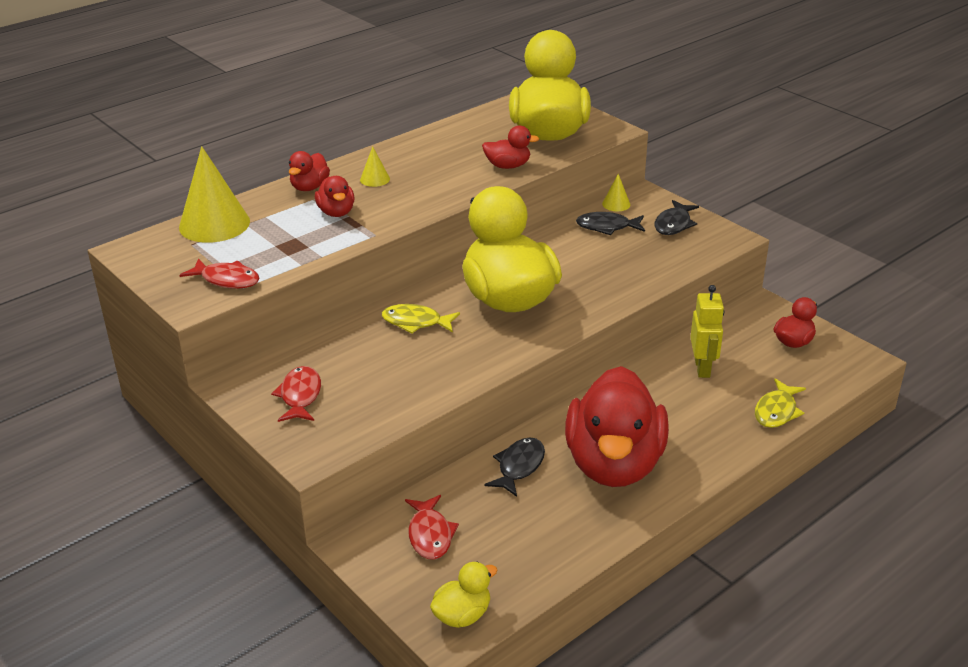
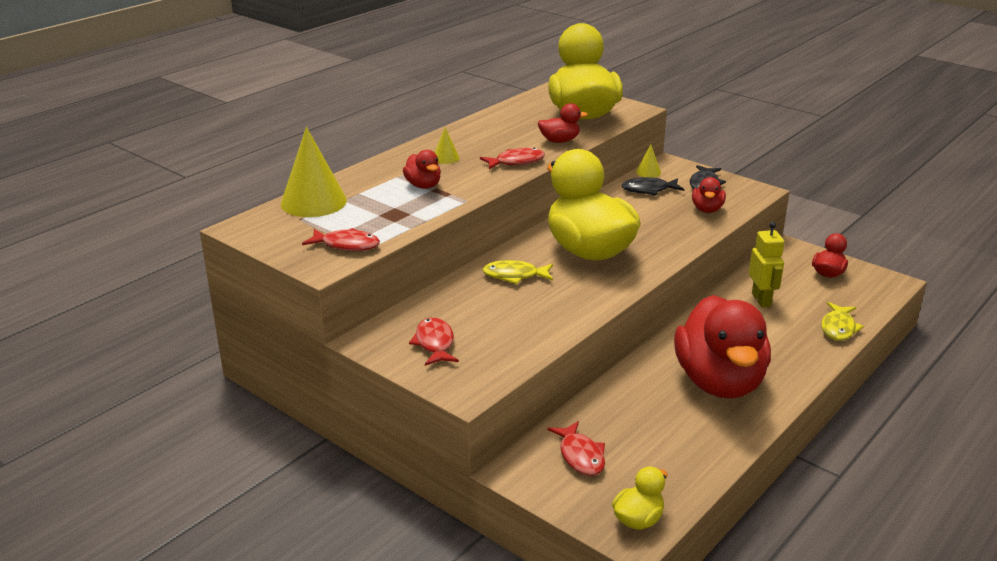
camera: 10 degrees left, 5 degrees down
(309, 187) = (389, 168): red duck -> red duck (707, 209)
(448, 190) = (516, 162): none -> red fish
(519, 467) = (637, 392): black fish -> none

